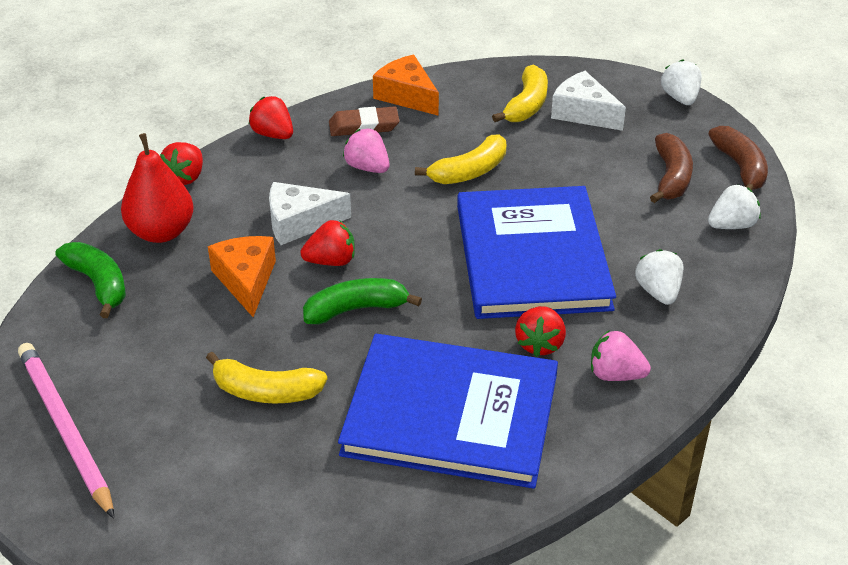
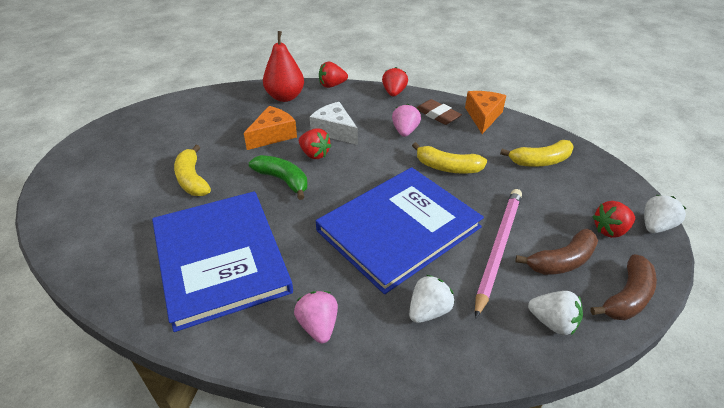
camera: 55 degrees right, 0 degrees up
(65, 429) = (127, 134): pink pencil -> pink pencil (498, 248)
(98, 284) = (233, 98): green banana -> none
(540, 344) = (317, 271): red strawberry -> red strawberry (610, 230)
(583, 113) = (568, 187): white cheese -> none

